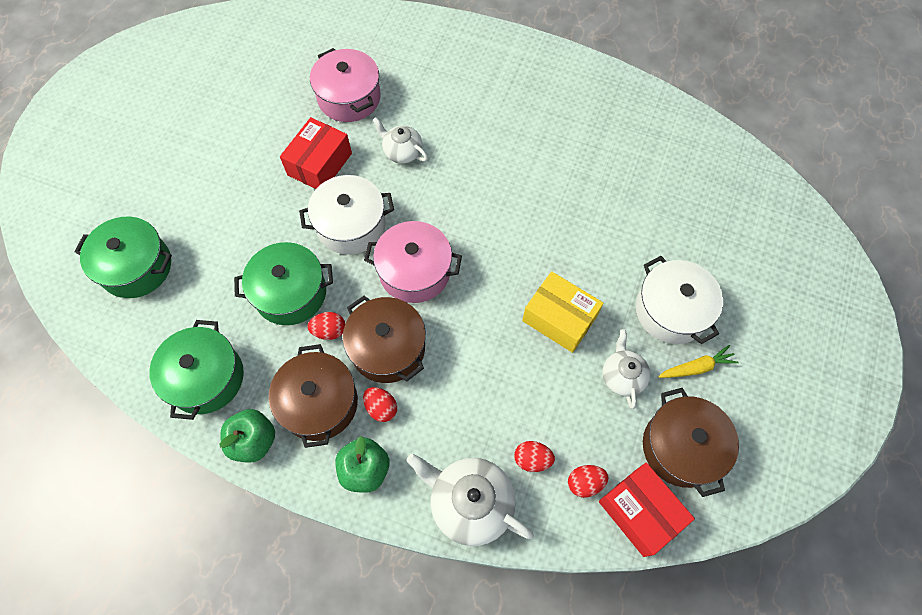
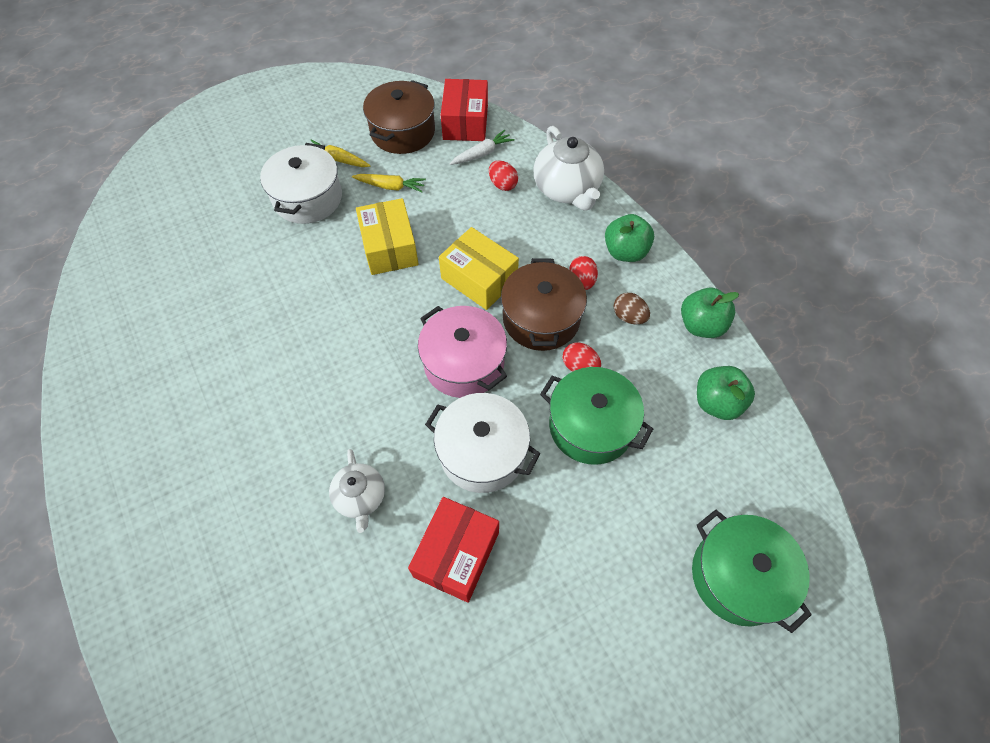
camera: 140 degrees left, 5 degrees down
(206, 378) = (717, 402): green pot -> green apple
(319, 164) = (456, 554): red box -> red box turned 45 degrees counterclockwise
(319, 403) = (629, 317): brown pot -> brown egg
(349, 98) = (348, 627): pink pot -> none
(464, 345) = (479, 279): none -> yellow box
(585, 483) = (482, 153): red egg -> white carrot
(622, 376) = (391, 186): white teapot -> yellow carrot

